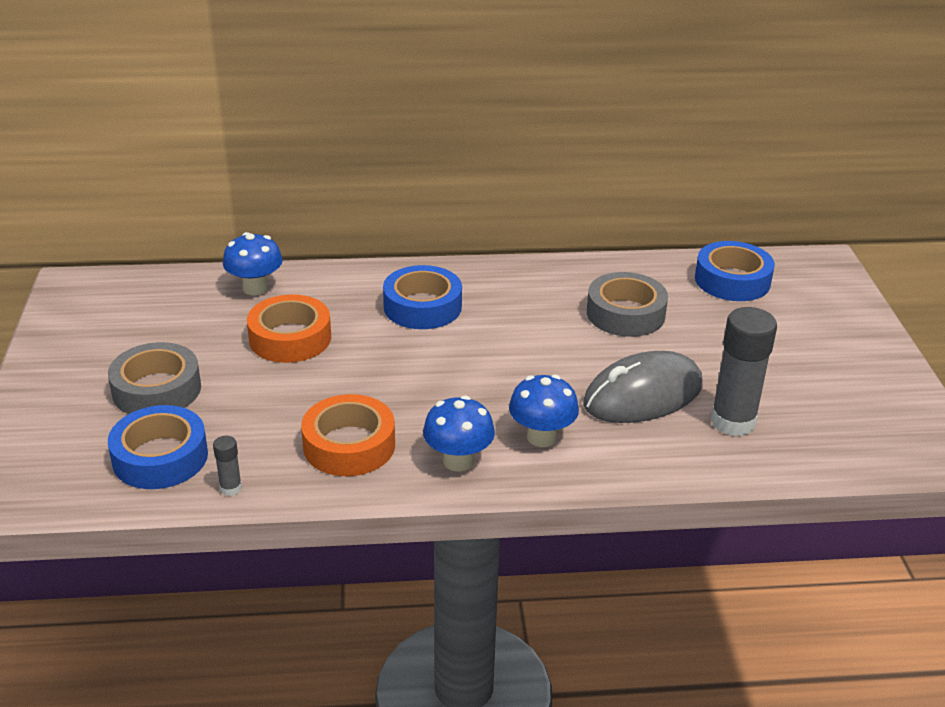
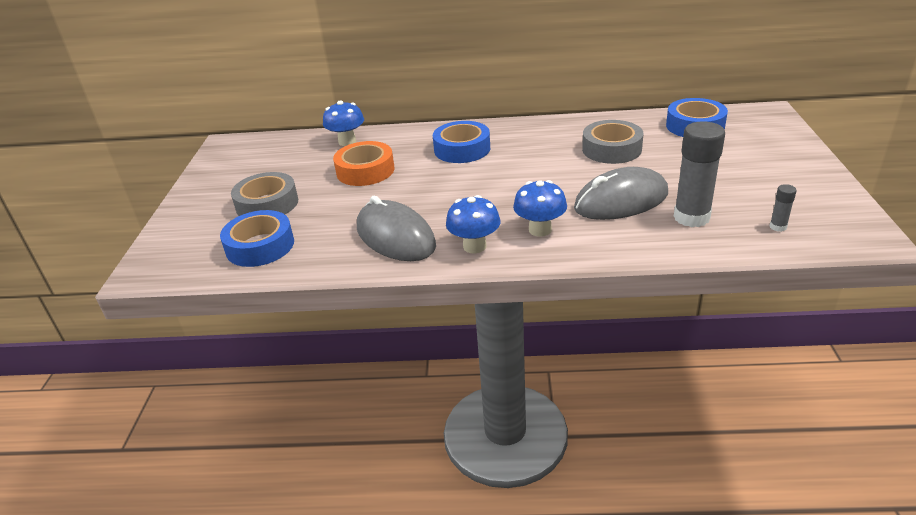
camera: 10 degrees right, 0 degrees up
(230, 488) = (305, 265): grey glue stick -> grey glue stick (778, 227)
(349, 445) = (395, 237): orange tape -> grey mouse

